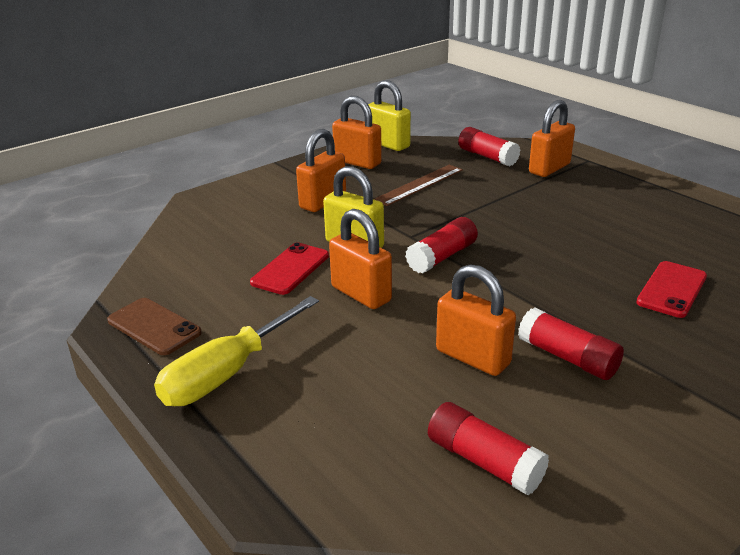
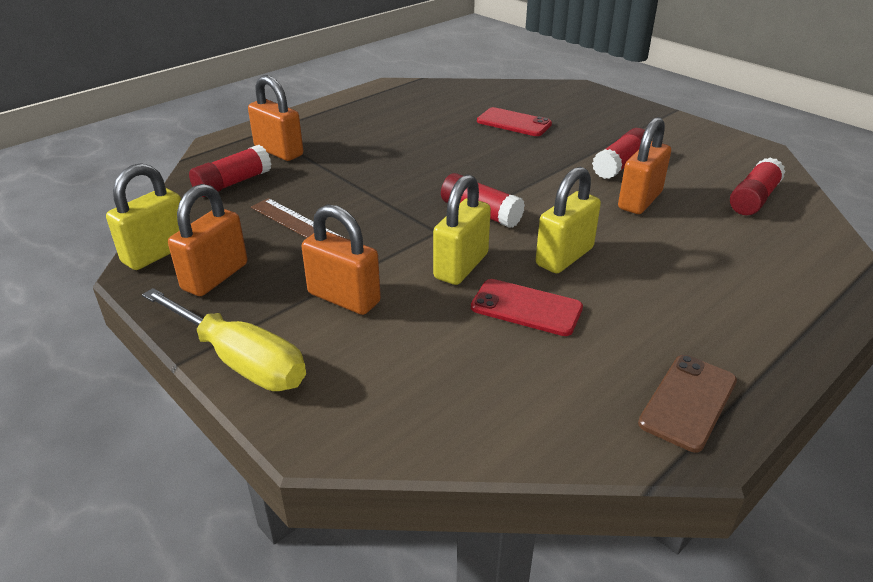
camera: 95 degrees left, 5 degrees up
(227, 373) = (736, 327): yellow screwdriver -> yellow screwdriver (240, 360)
(361, 294) = (564, 256): orange padlock -> yellow padlock

